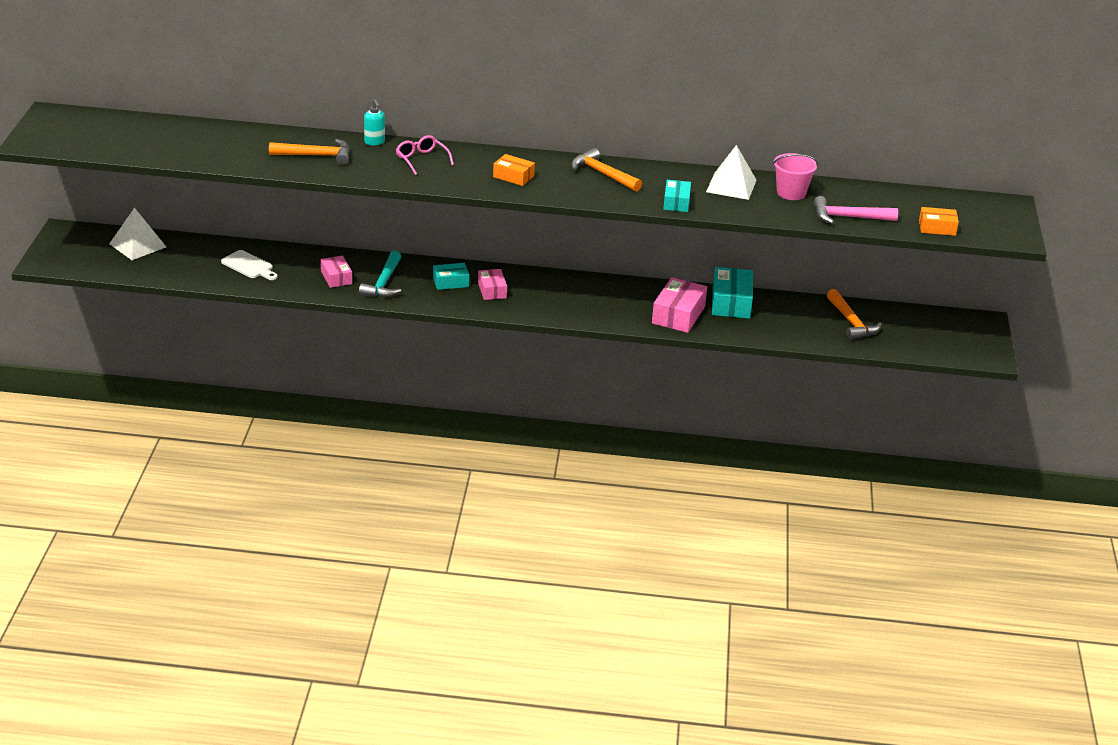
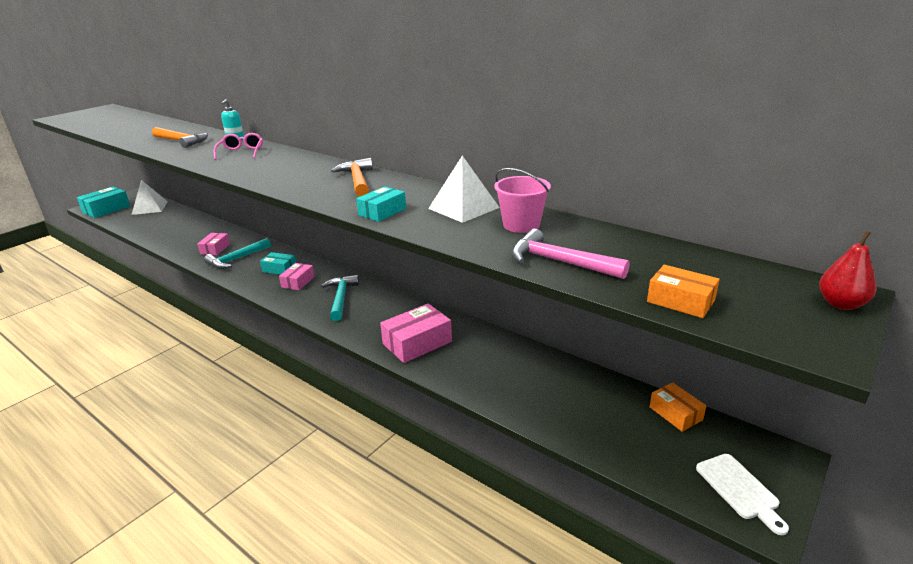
camera: 35 degrees right, 5 degrees down
(249, 266) = (181, 231): white cutting board -> white cutting board (739, 489)
(513, 176) = (282, 171): orange box -> orange box (675, 413)
(558, 295) = (341, 298): none -> turquoise hammer
(731, 303) = (482, 344): turquoise box -> turquoise box (106, 209)
(851, 322) = (594, 404): orange hammer -> none
(1013, 211) = (841, 304): none -> red pear

